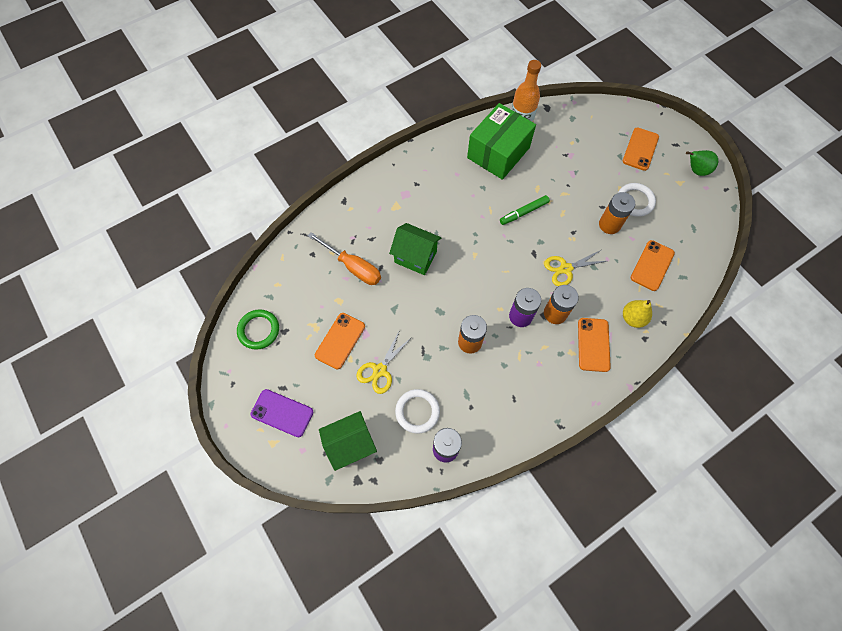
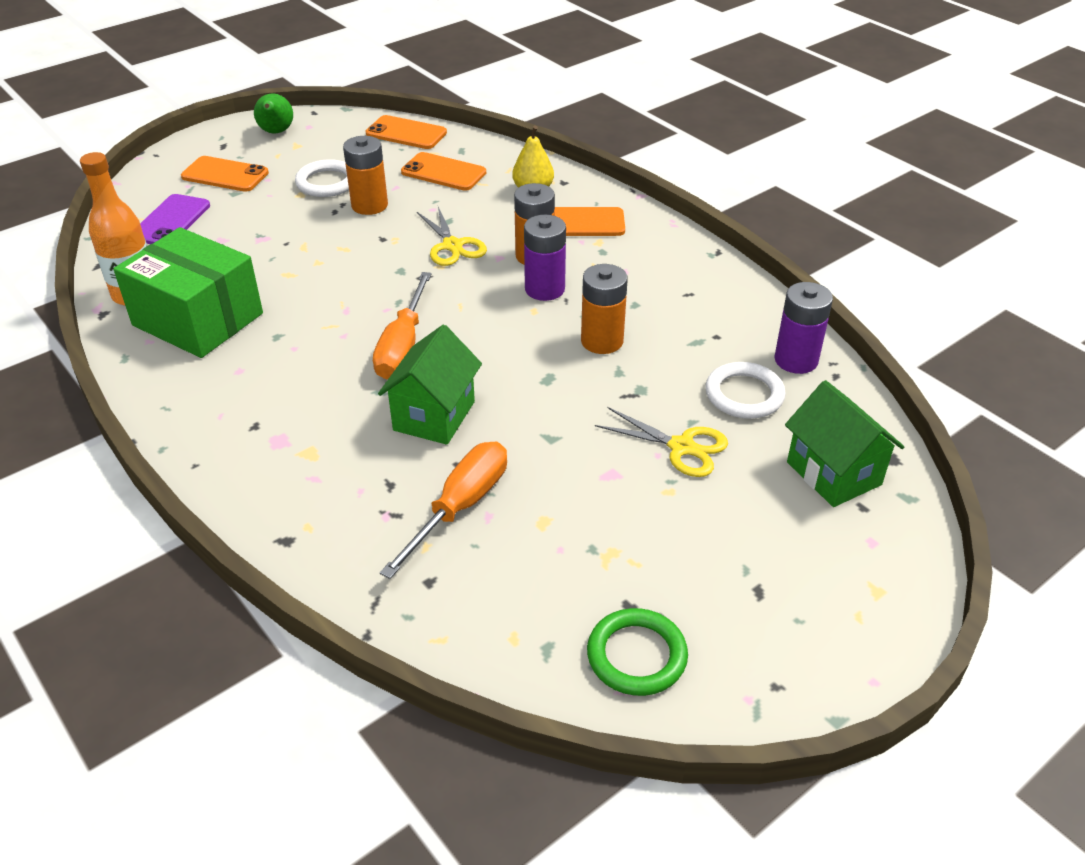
camera: 95 degrees left, 25 degrees down
(282, 413) = (811, 584): purple phone -> purple phone (171, 221)
(340, 341) = (633, 510): orange phone -> orange phone (406, 133)
(471, 243) = (403, 346): none -> orange screwdriver
(524, 212) = (339, 288): green marker -> none

